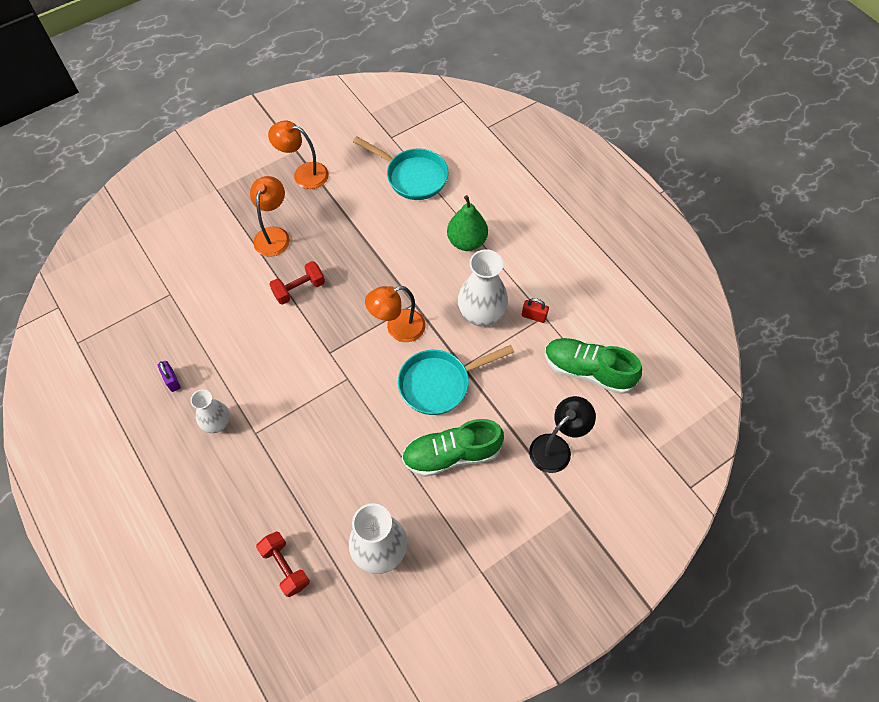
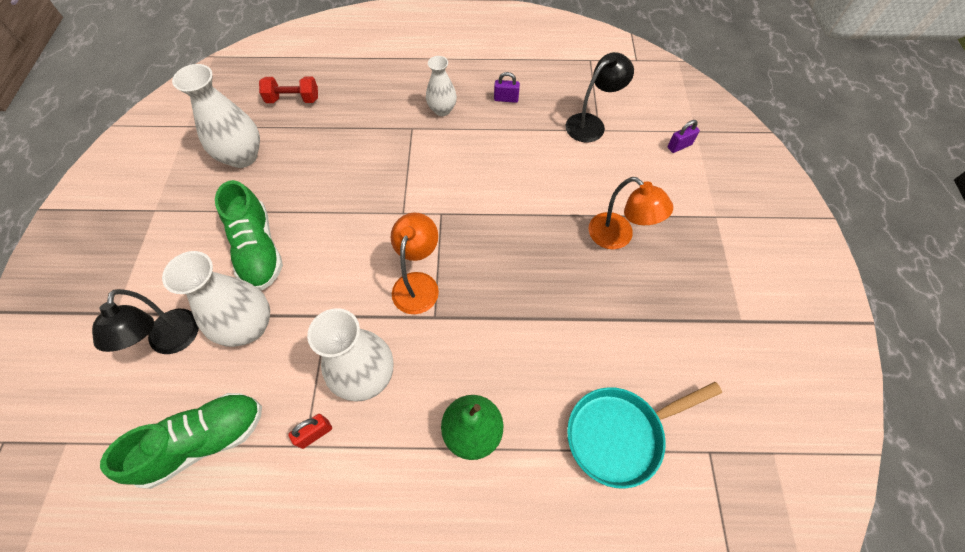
camera: 125 degrees right, 0 degrees up
(156, 235) = (679, 146): none -> purple padlock
(165, 302) = (591, 124): none -> black lamp
(299, 289) = (531, 225): red dumbbell -> none
(304, 174) = (695, 309): orange lamp -> none
(439, 383) = (329, 283): turquoise pan -> none
(451, 454) = (258, 249): green shoe -> green shoe turned 135 degrees clockwise
(508, 408) = (249, 326): none -> white vase

